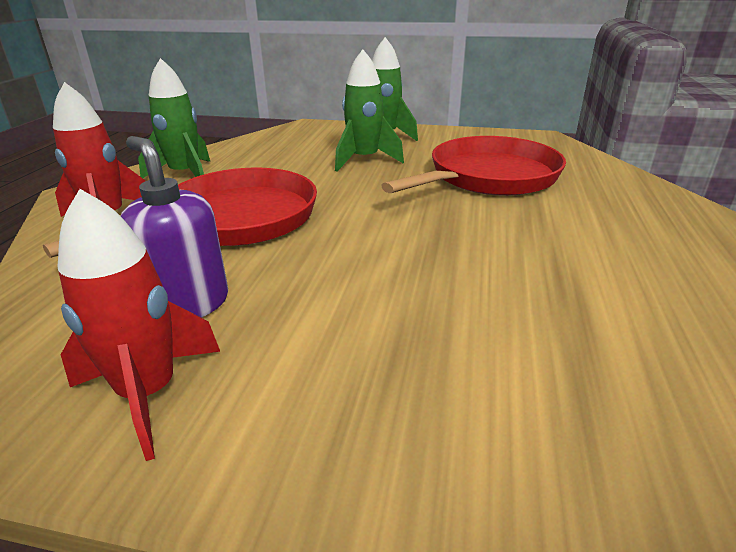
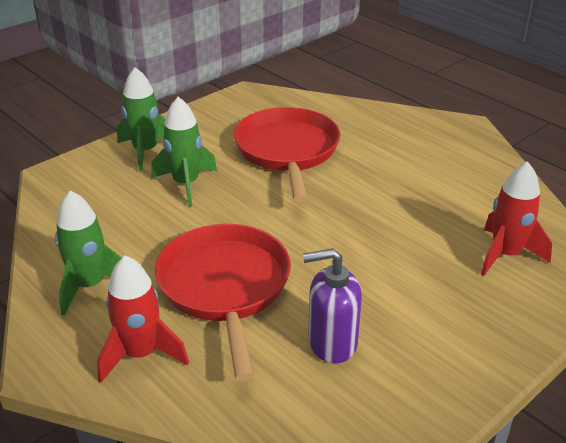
camera: 55 degrees left, 5 degrees up
(148, 393) = (413, 380): red rocket -> red rocket (505, 255)

